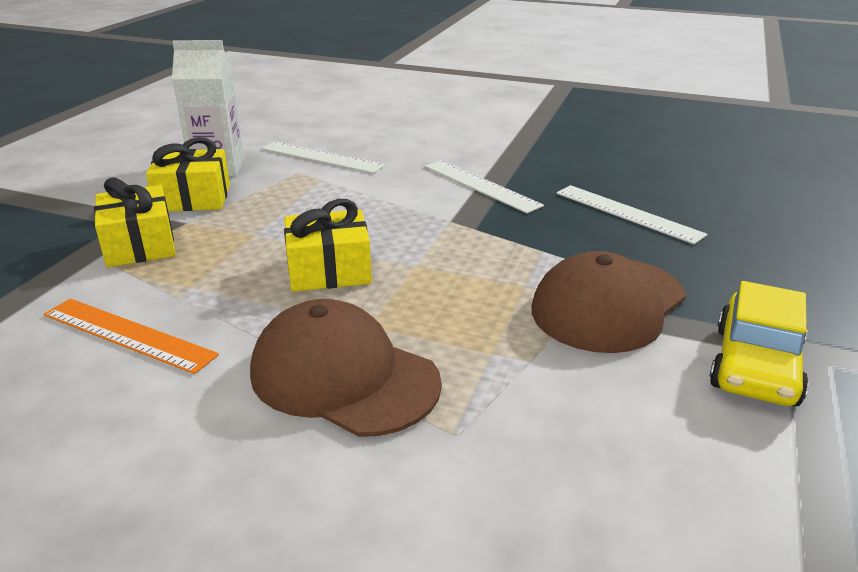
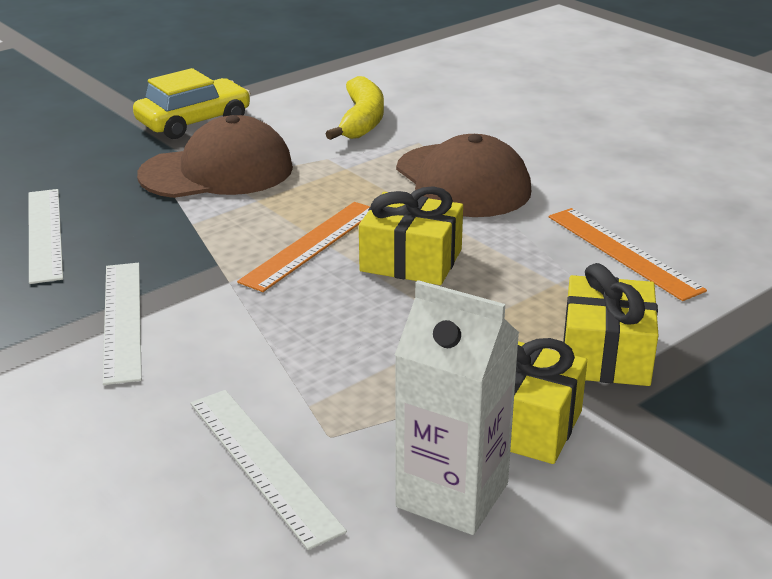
camera: 150 degrees left, 0 degrees up
(423, 260) = (312, 245): none -> orange ruler
(573, 450) = (361, 120): none -> yellow banana

